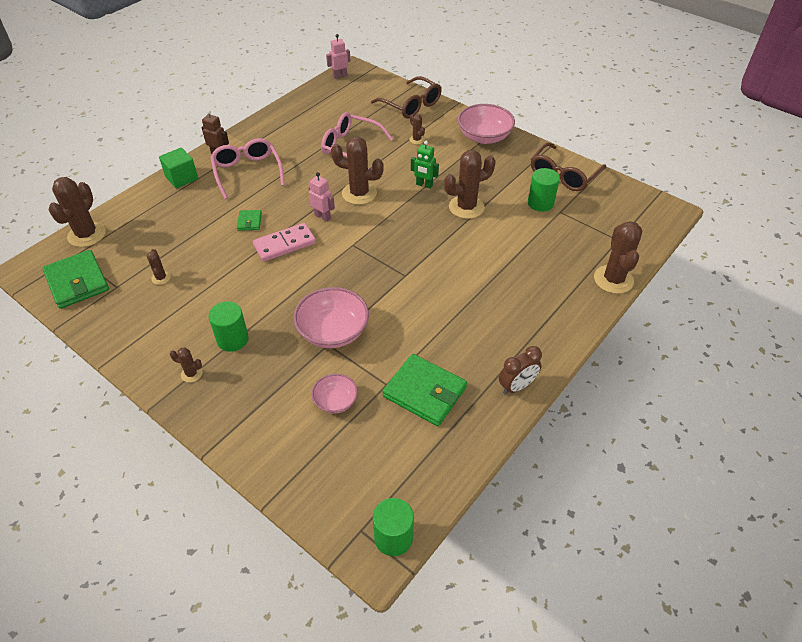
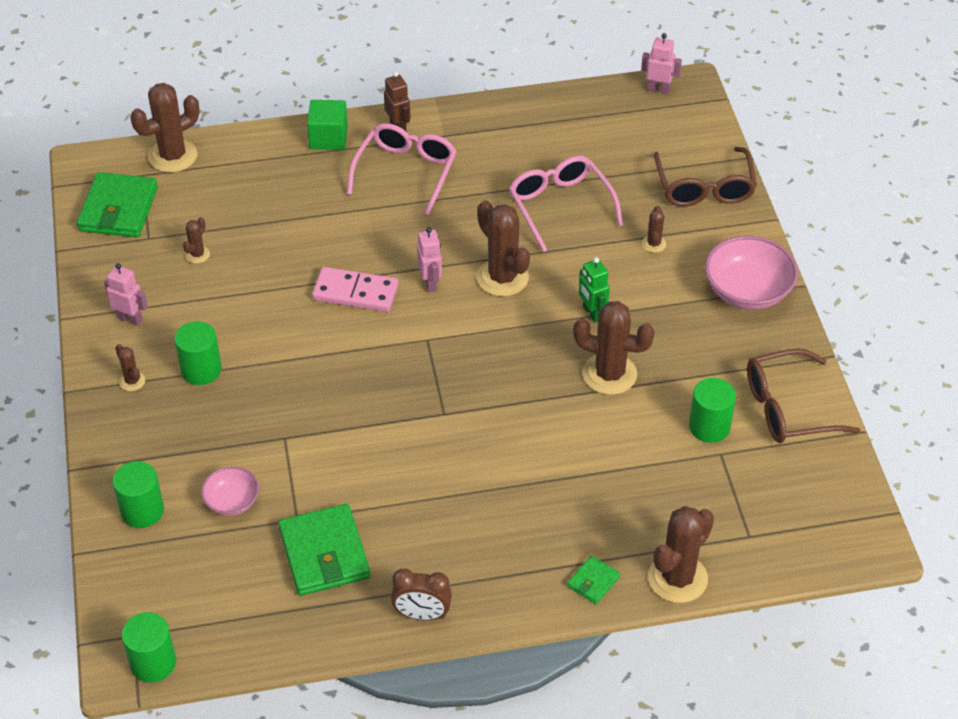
camera: 40 degrees right, 0 degrees up
(151, 338) = (130, 319): none -> pink robot
(249, 222) = (346, 240): green wallet -> green wallet (593, 581)
(282, 446) = (142, 510): none -> green cylinder
(333, 331) = (303, 427): pink bowl -> none

